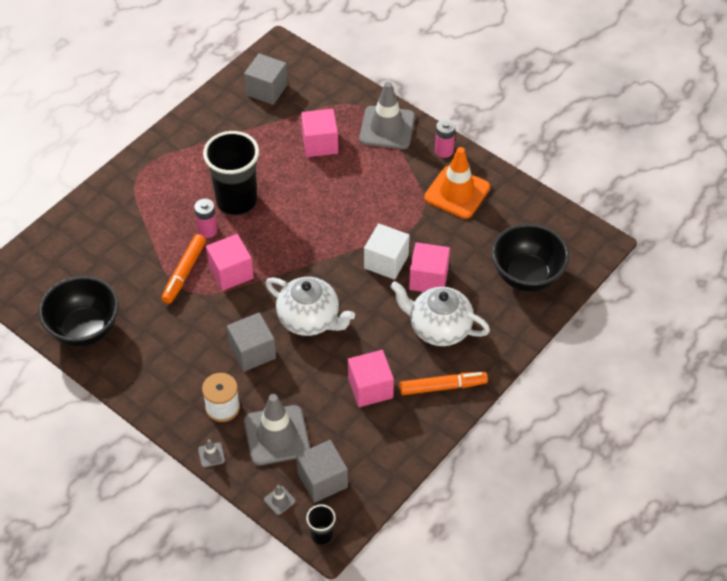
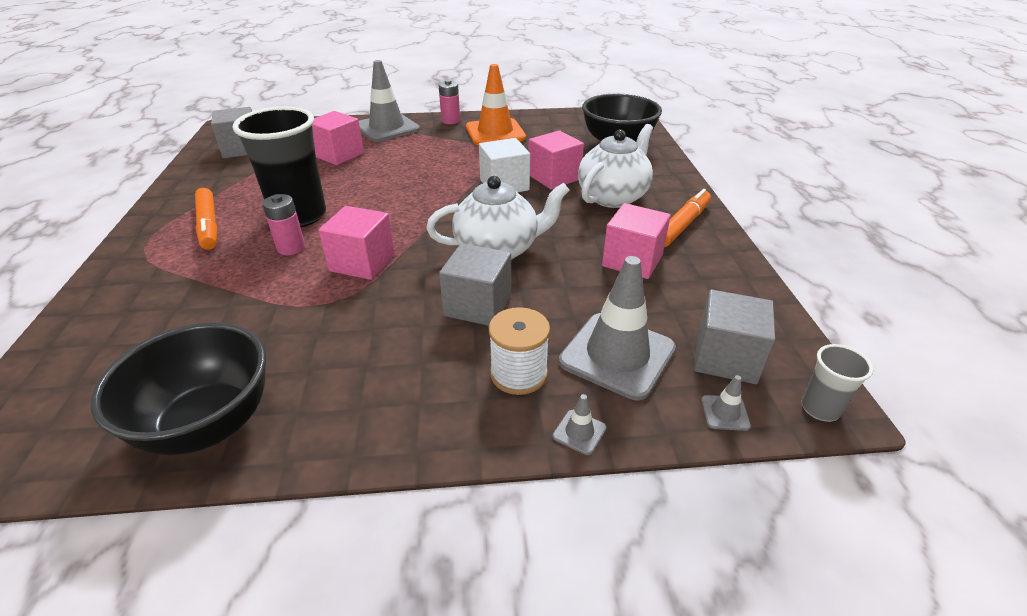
camera: 45 degrees left, 15 degrees down
(184, 273) = (303, 291): orange marker -> orange marker (209, 225)
(321, 535) = (820, 409): black cup -> grey cup
(438, 328) = (613, 197): white teapot -> white teapot turned 150 degrees clockwise

